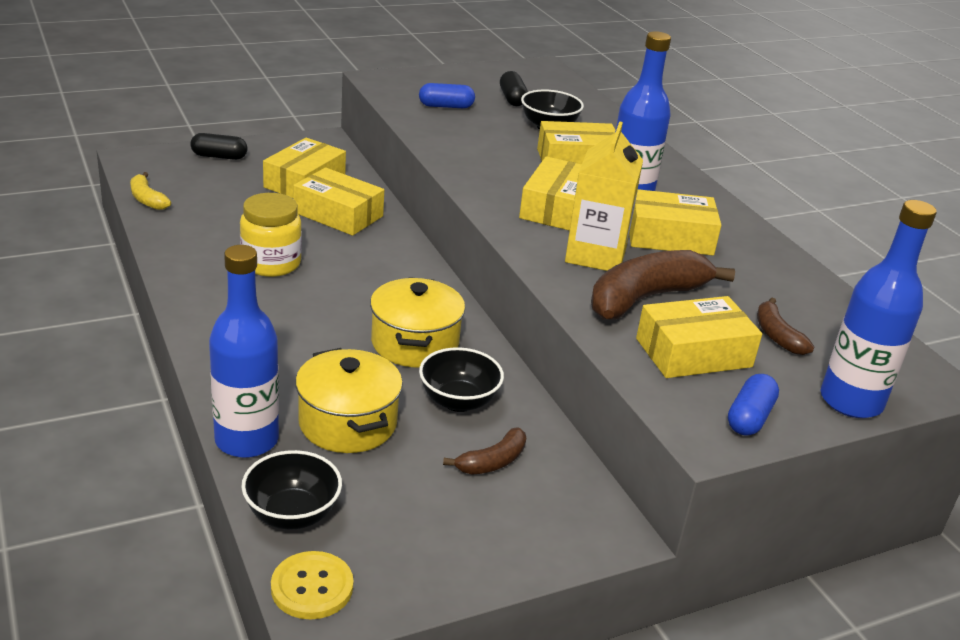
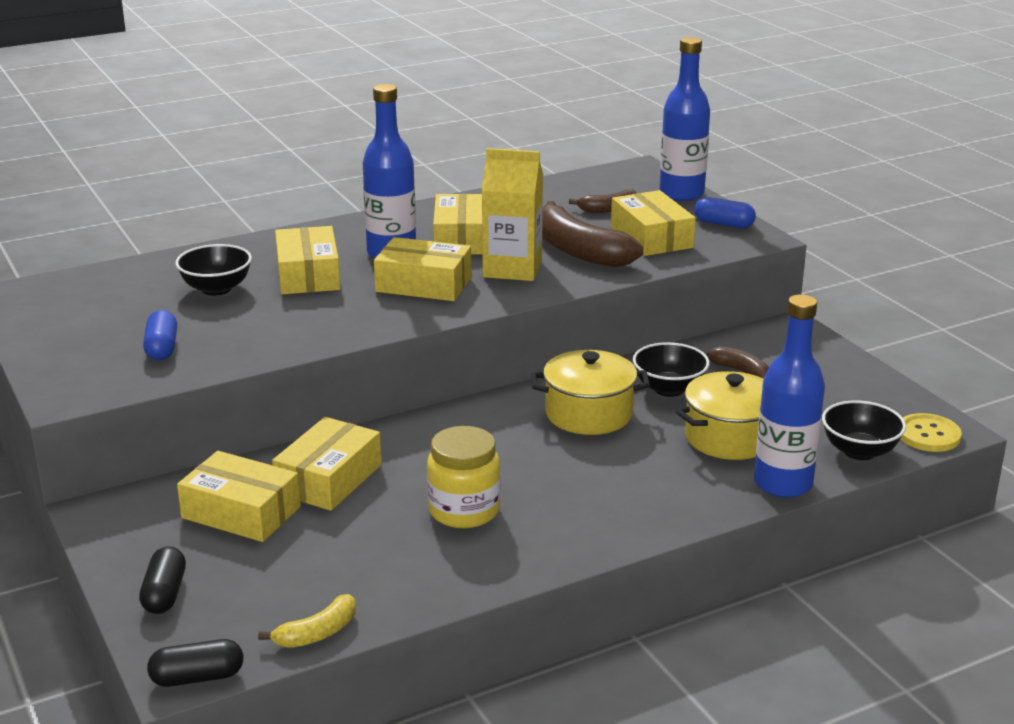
camera: 90 degrees left, 5 degrees down
(512, 99) = (130, 309): black capsule -> black capsule (197, 677)

